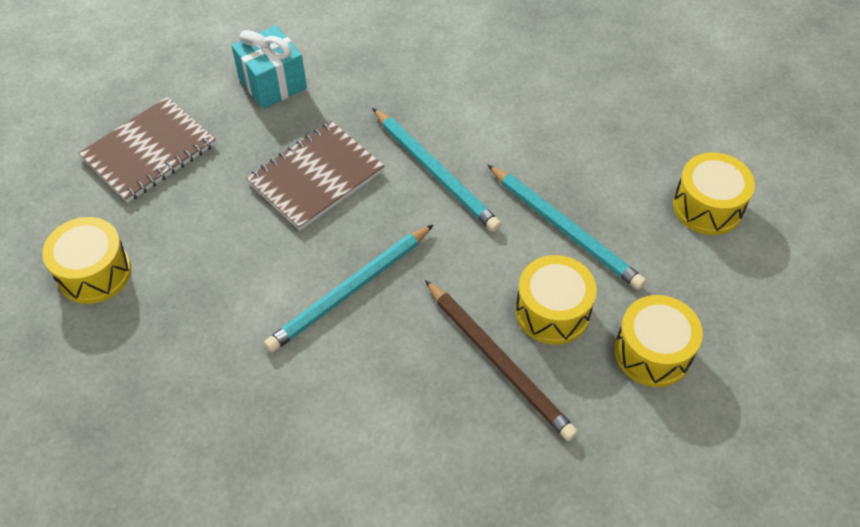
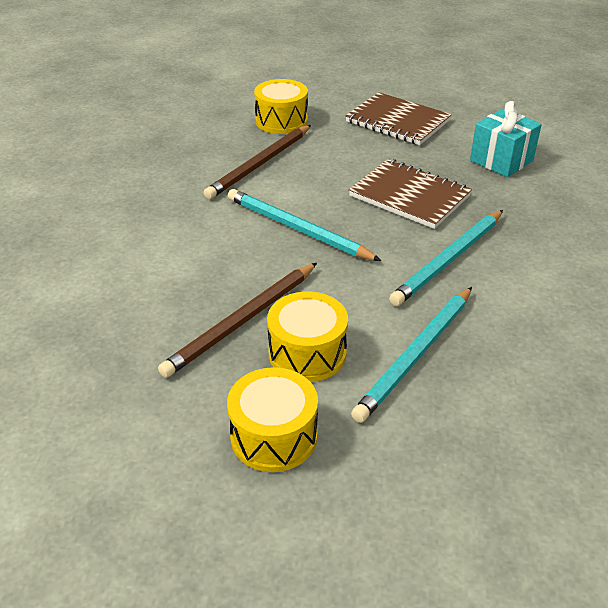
camera: 80 degrees right, 15 degrees down
(198, 310) = (260, 164): none -> brown pencil
(707, 207) = (506, 485): yellow drum -> none

